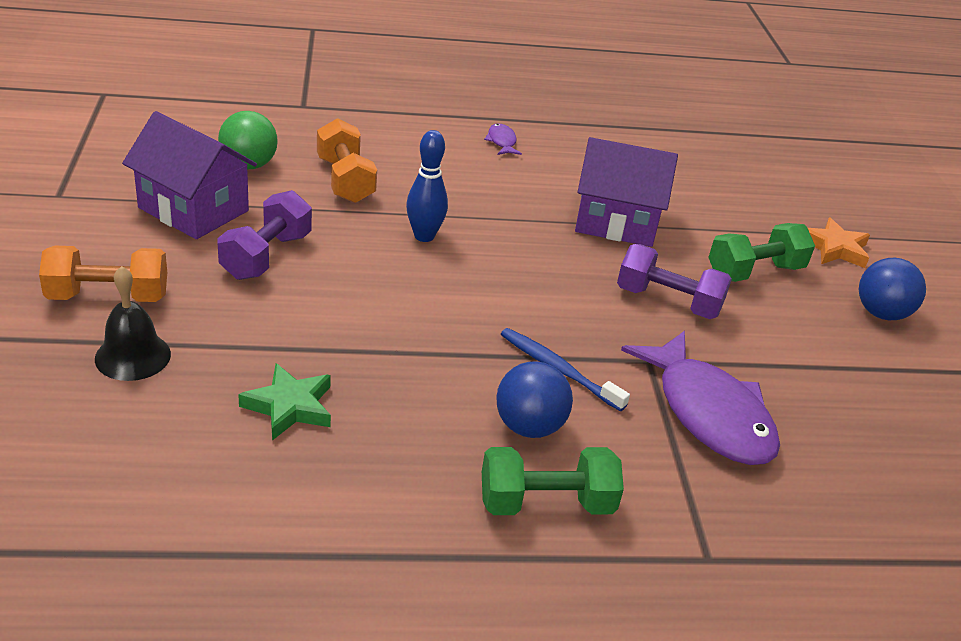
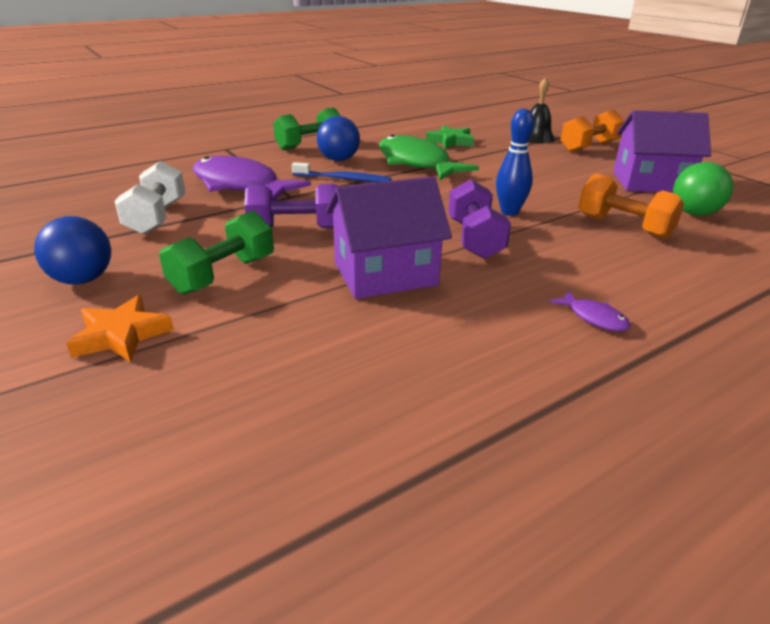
camera: 155 degrees right, 5 degrees down
(266, 256) = (567, 176): purple dumbbell -> purple dumbbell (474, 239)
(421, 365) = (416, 163): none -> green fish
(822, 382) = (157, 217): none -> white dumbbell

